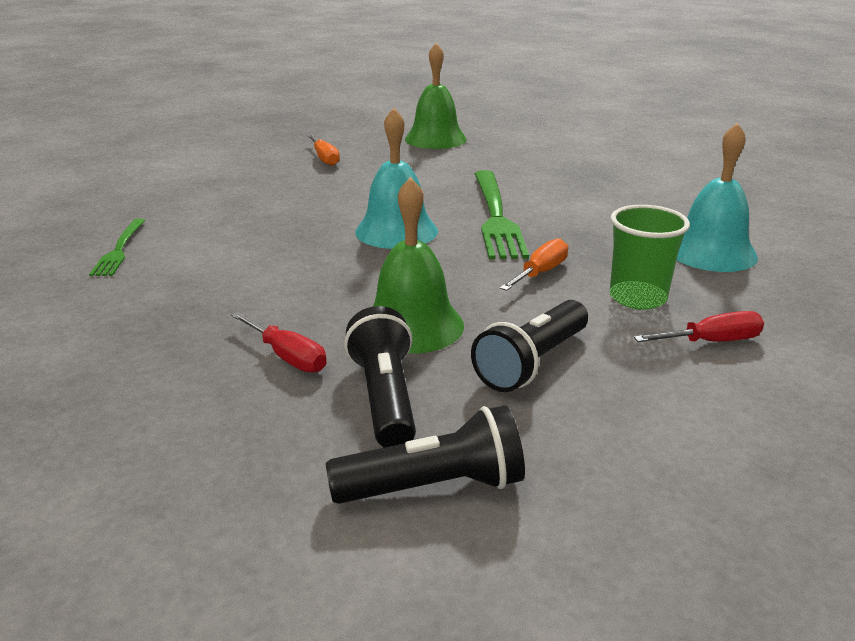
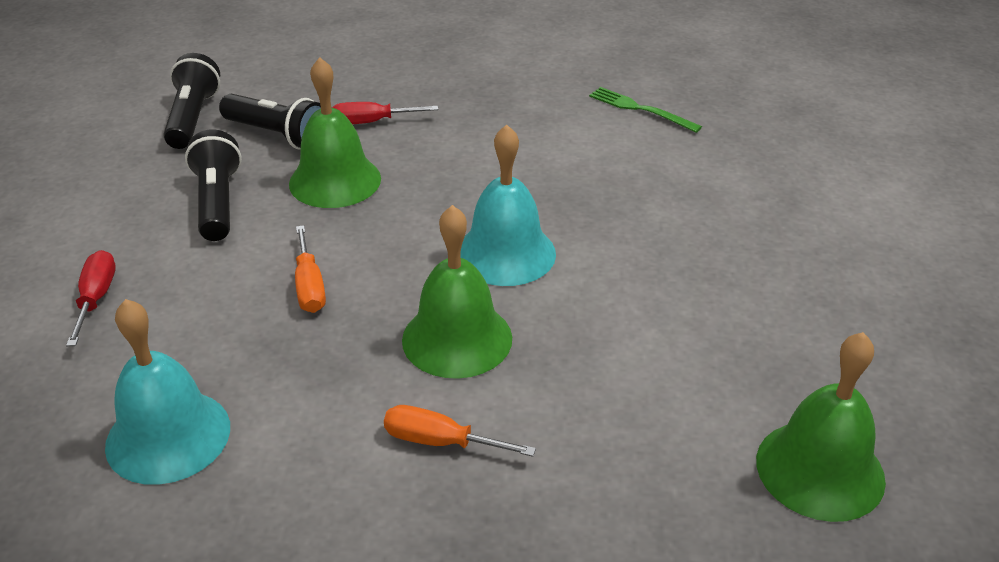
camera: 130 degrees right, 10 degrees up
(324, 159) = (806, 309): orange screwdriver -> orange screwdriver (440, 441)
(434, 486) = (192, 118): black flashlight -> black flashlight turned 150 degrees clockwise
(495, 216) = (457, 338): green fork -> green bell
(637, 298) = (194, 310): green cup -> none
(712, 342) = (96, 298): red screwdriver -> red screwdriver turned 150 degrees clockwise

